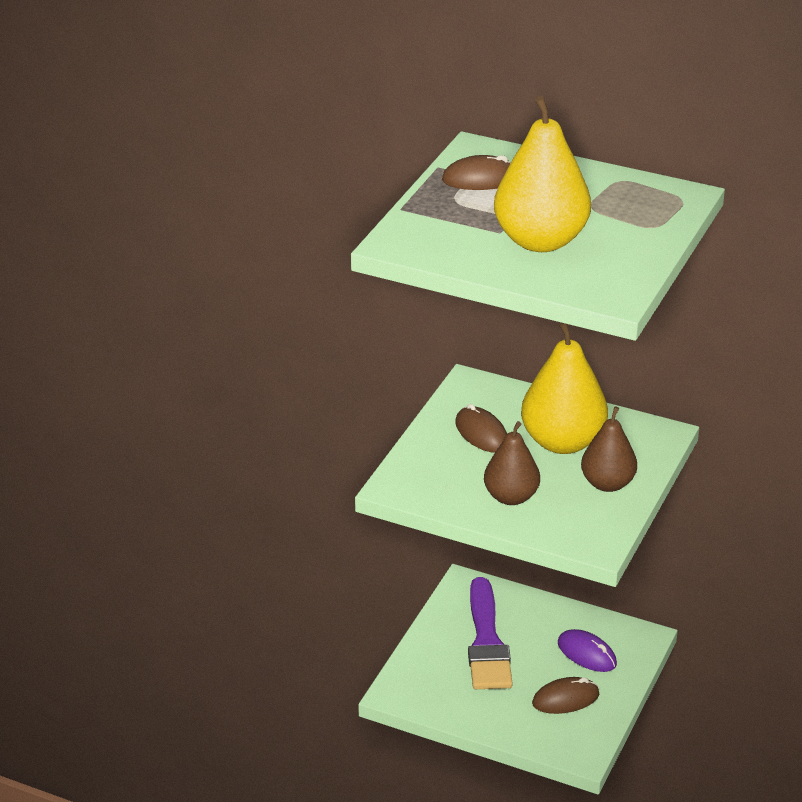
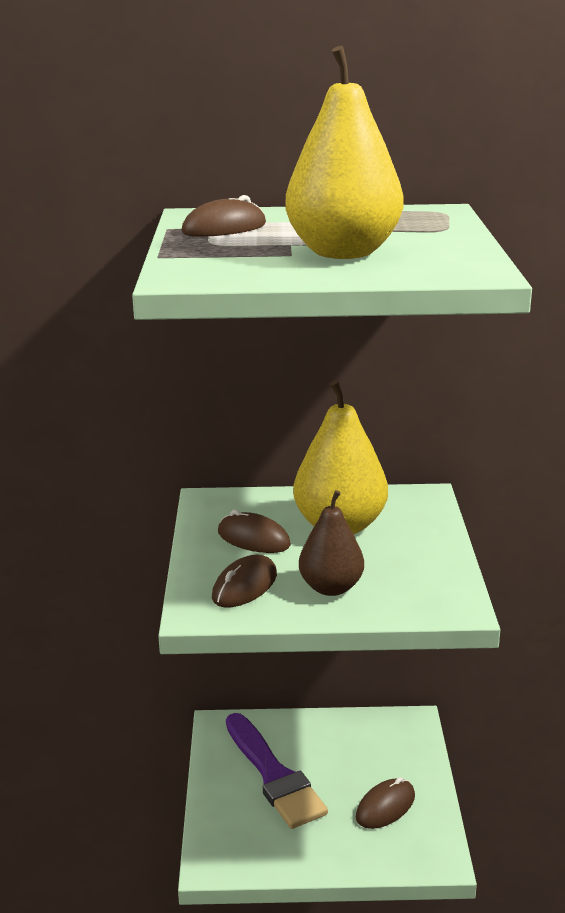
camera: 25 degrees left, 10 degrees down
(444, 475) = (244, 586): none -> brown mouse
(586, 654) = (374, 755): purple mouse -> none
(607, 484) = (415, 550): brown pear -> none

